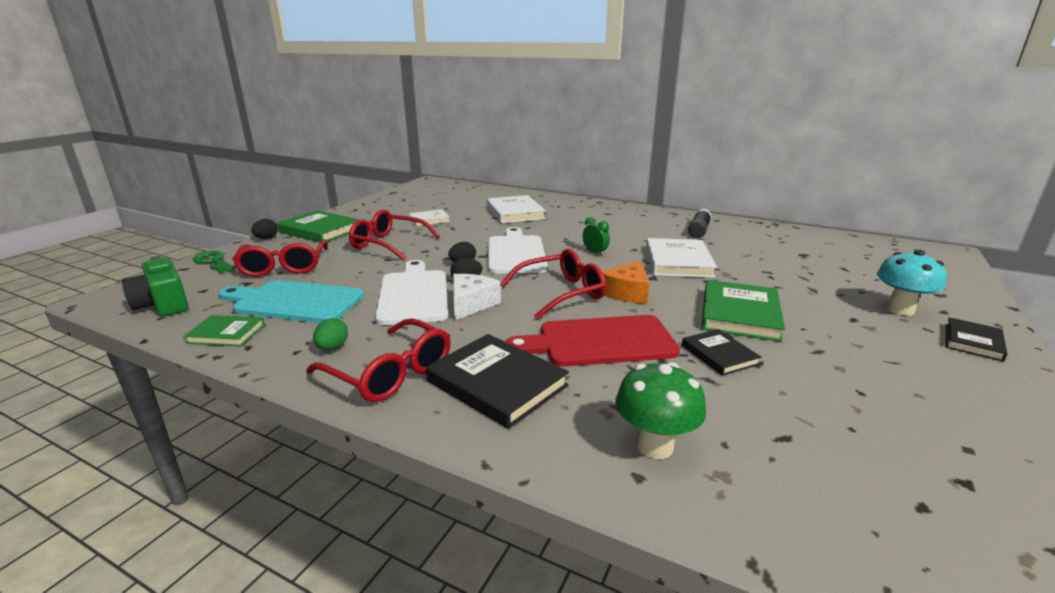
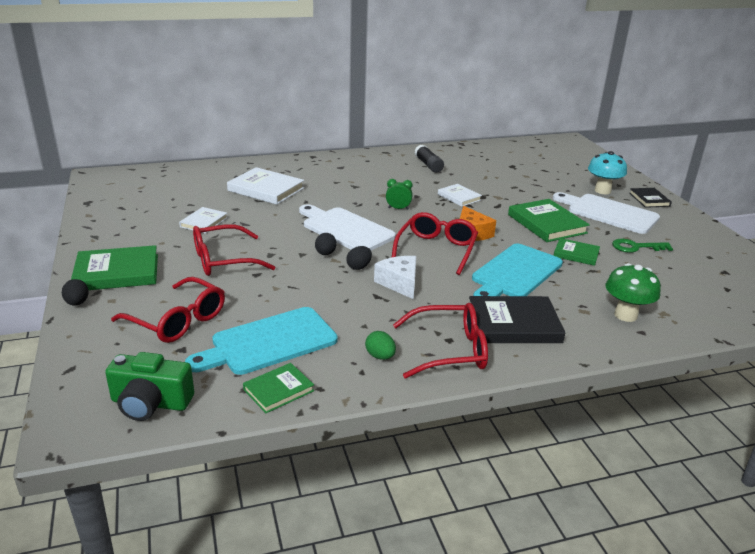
camera: 45 degrees left, 5 degrees up
(213, 262) = (85, 348): green key -> green key (636, 247)
(414, 294) = (346, 294): white cutting board -> white cutting board (609, 213)
(600, 341) = (515, 273): red cutting board -> turquoise cutting board
(678, 262) = (459, 197): white book -> white book, size x0.58
(719, 355) = (576, 254): black book -> green book

